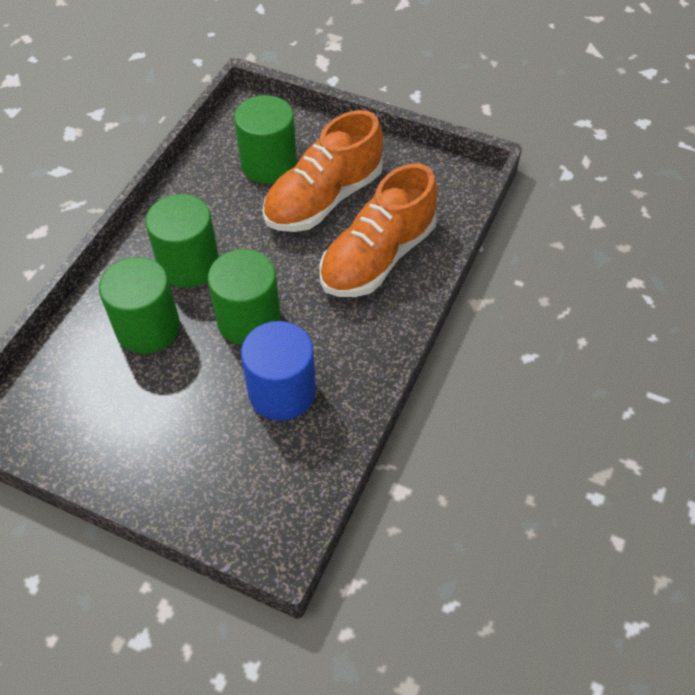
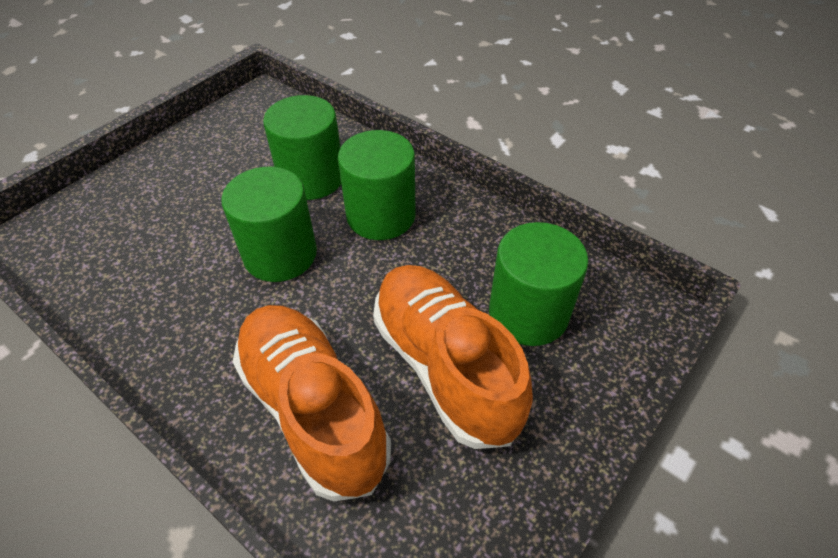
camera: 105 degrees right, 5 degrees down
(282, 392) = (172, 267): blue cylinder -> none

